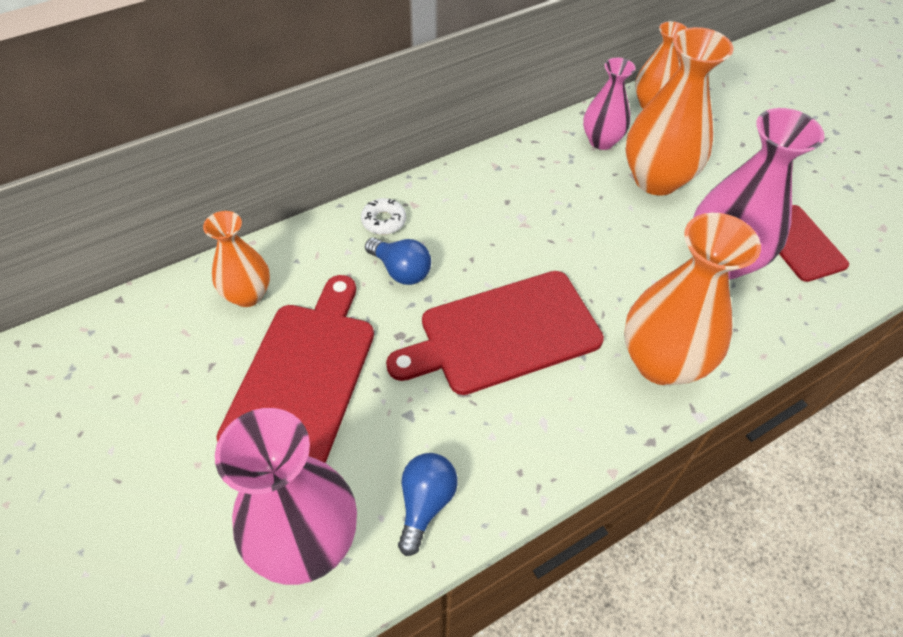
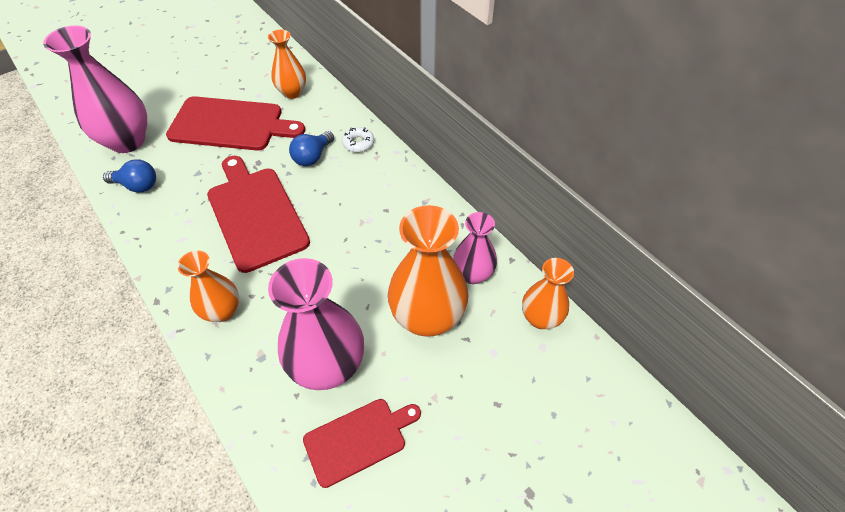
camera: 85 degrees right, 0 degrees up
(661, 362) = (222, 311): orange vase -> orange vase, size x0.59

